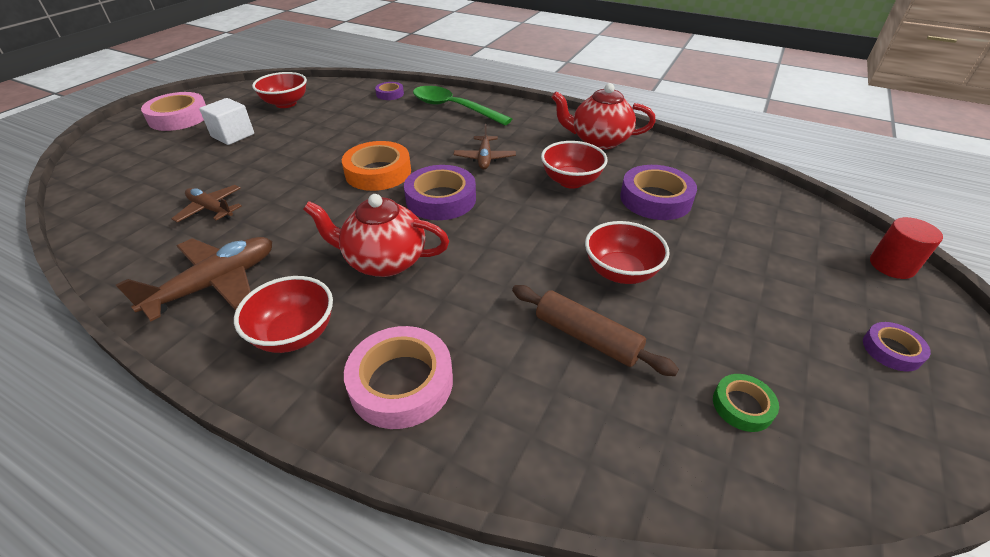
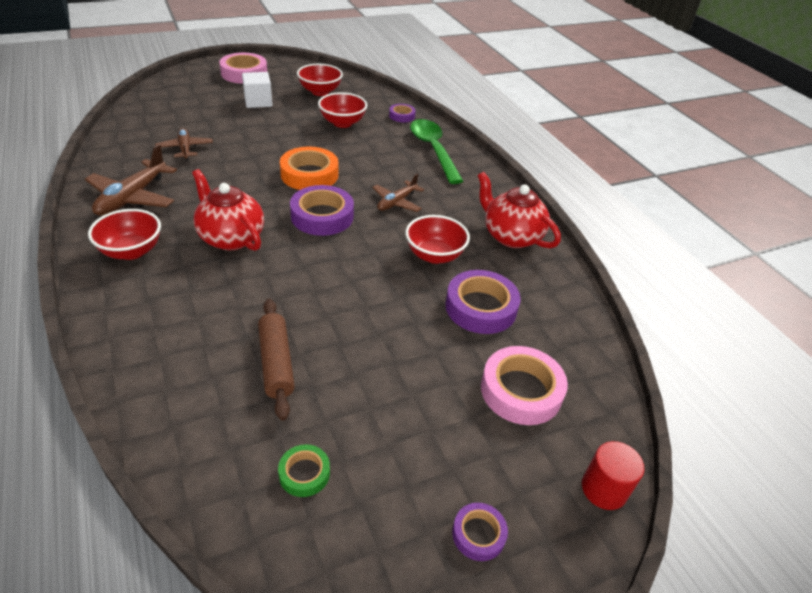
camera: 35 degrees right, 0 degrees up
(216, 284) = (132, 197): brown plane -> brown plane turned 120 degrees clockwise
(401, 382) = (144, 313): pink tape -> pink tape (521, 391)
(620, 272) = (364, 340): red bowl -> red bowl (342, 123)

